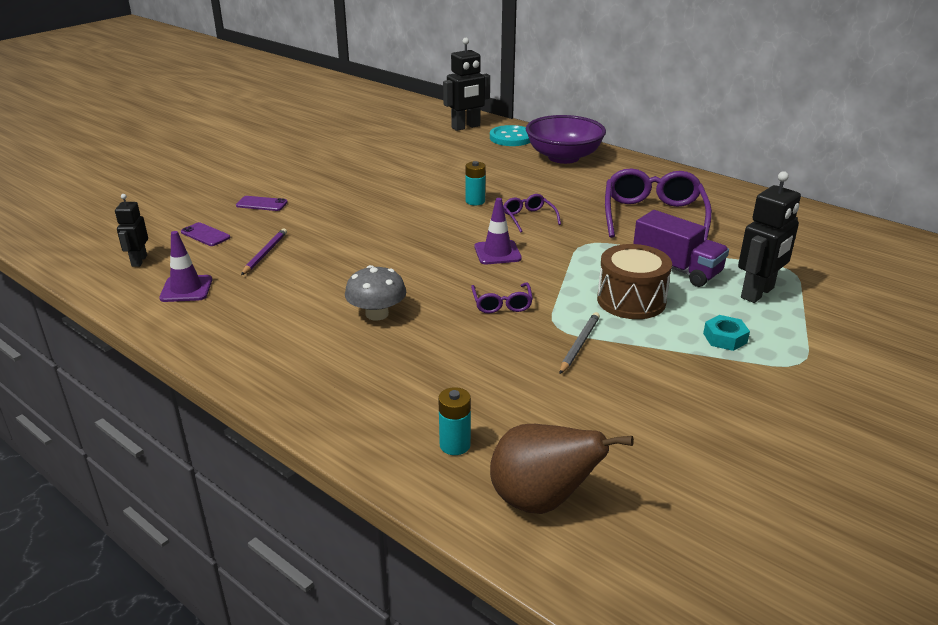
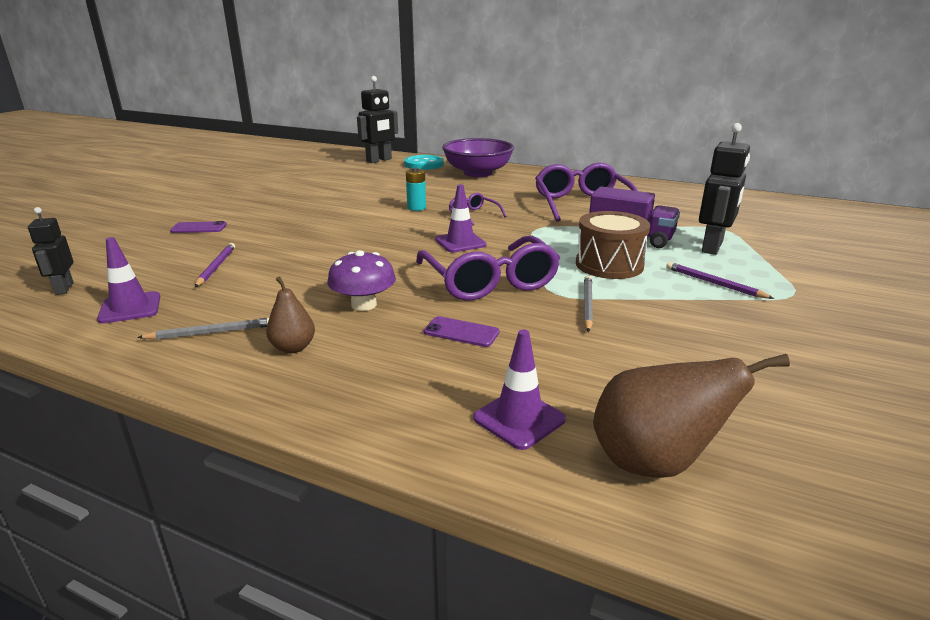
camera: 15 degrees left, 5 degrees down
(205, 235) = (141, 258): purple phone -> purple phone (461, 332)
(243, 324) = (211, 332): none -> grey pencil
(303, 349) = (293, 348): none -> brown pear
(377, 314) = (364, 305): grey mushroom -> purple mushroom
(455, 445) = (519, 419): turquoise battery -> purple traffic cone
(502, 304) = (489, 281): purple glasses -> purple glasses, size x2.06
(725, 338) = (714, 283): turquoise nut -> purple pencil

